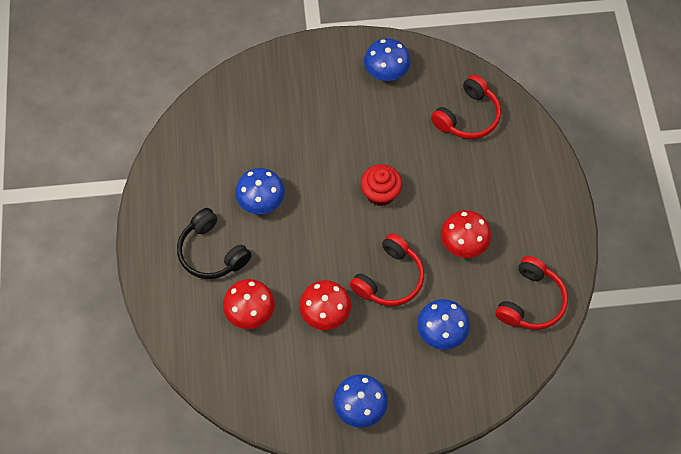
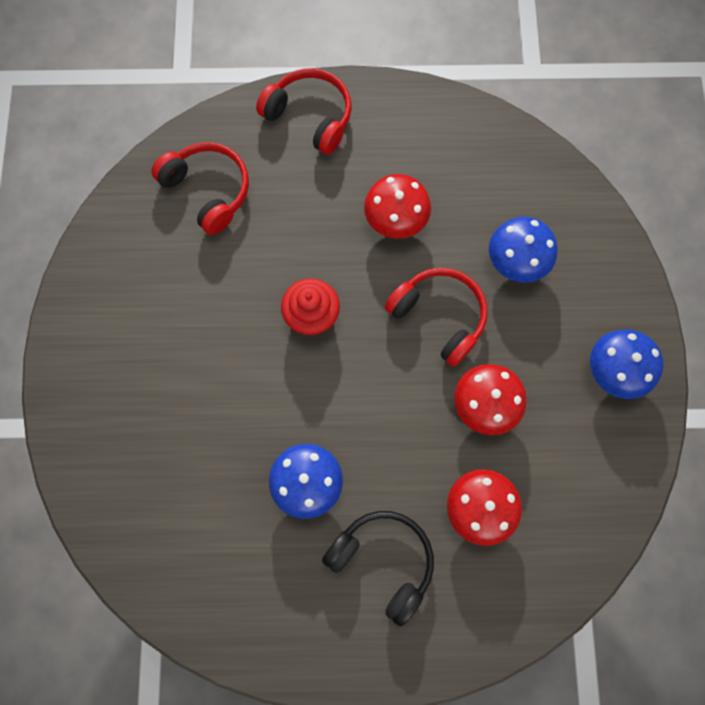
camera: 85 degrees left, 10 degrees up
(212, 252) = (383, 561): black headphones -> black headphones turned 105 degrees counterclockwise
(386, 72) = (119, 288): blue mushroom -> none
(531, 301) = (479, 153): red headphones -> red headphones (310, 116)

